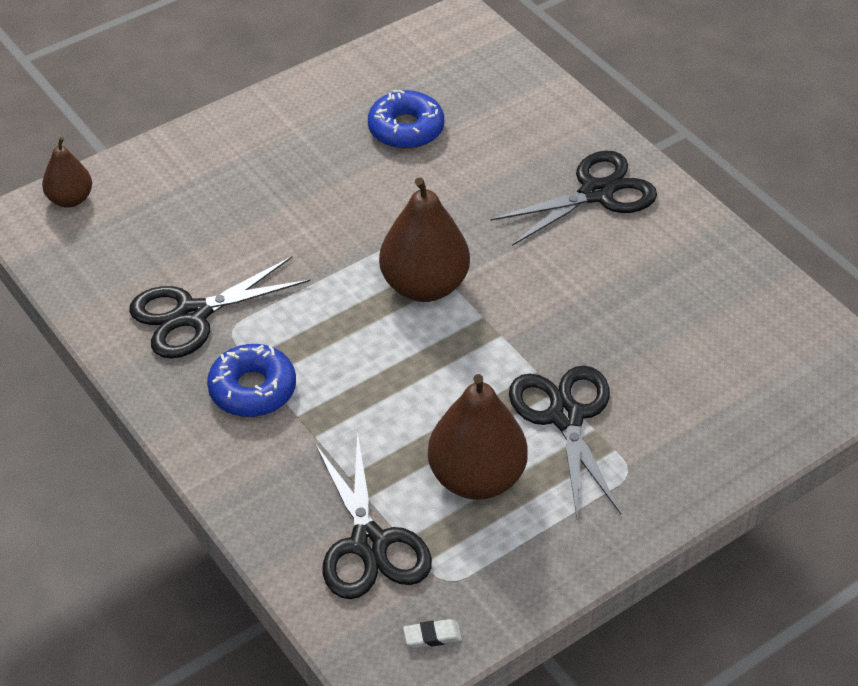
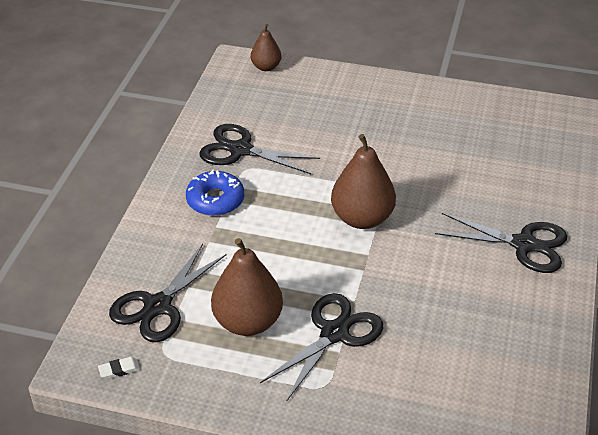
camera: 50 degrees right, 5 degrees down
(406, 129) = (467, 143): blue donut -> none
(432, 636) = (119, 370): white eraser -> white eraser turned 60 degrees counterclockwise

